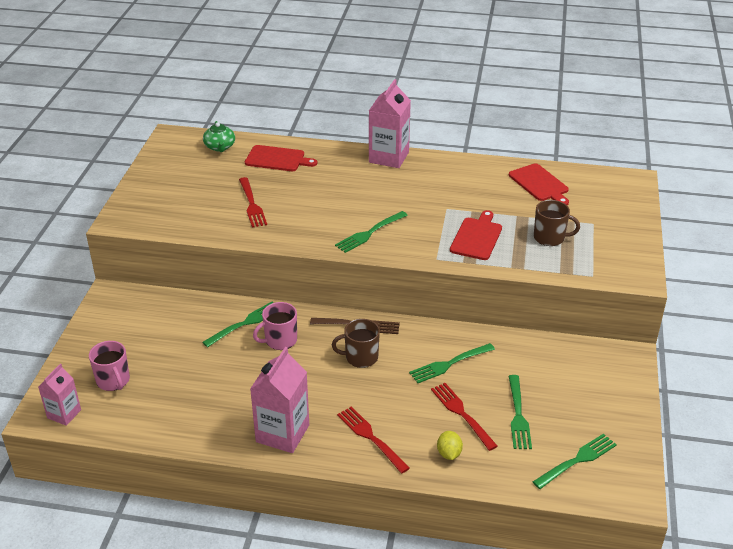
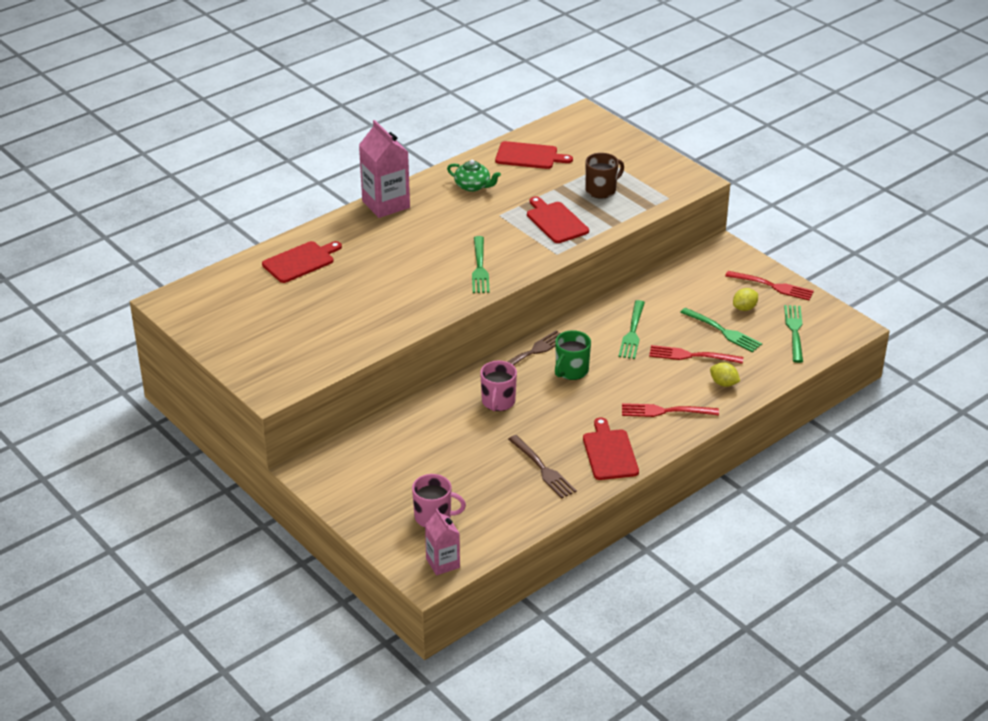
camera: 50 degrees left, 0 degrees up
(220, 147) = (231, 283): green teapot -> green teapot (473, 186)
(224, 406) = (542, 468): none -> brown fork
(244, 324) = (452, 411): green fork -> none
(251, 204) = (351, 307): red fork -> red fork (772, 286)
(282, 433) = (609, 453): pink carton -> red cutting board
(360, 357) = (571, 371): brown mug -> green mug
(566, 411) = (744, 308): none -> yellow lemon

